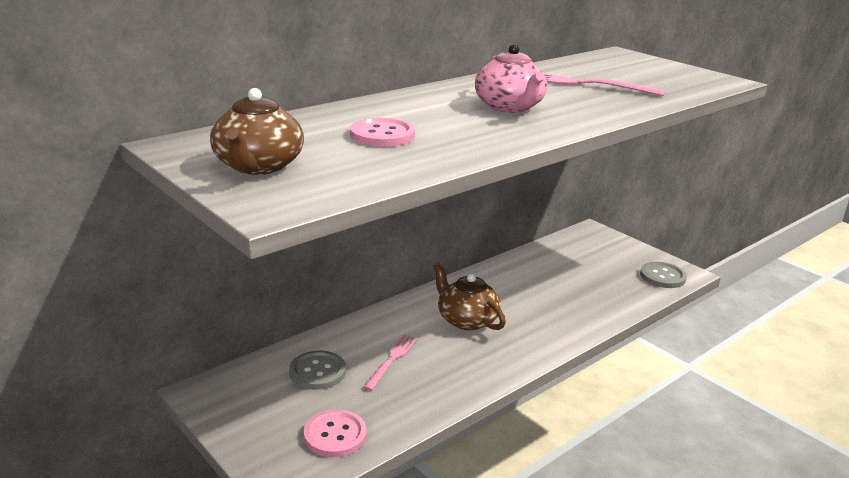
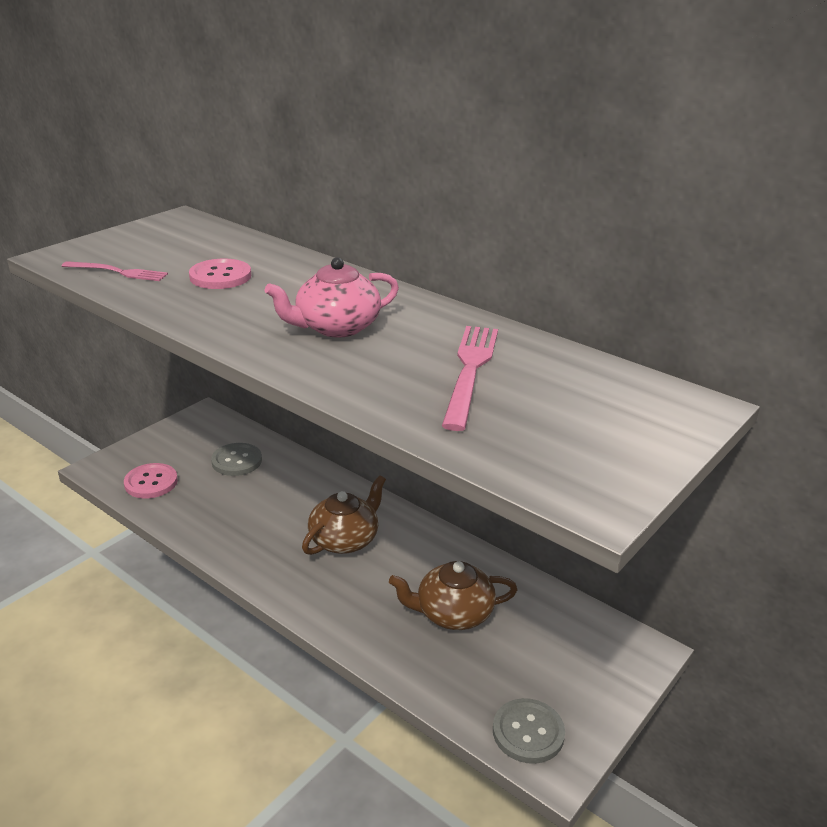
camera: 80 degrees right, 5 degrees up
(258, 166) = (137, 244): brown teapot -> brown teapot (453, 613)
(392, 360) = (260, 498): pink fork -> pink fork (118, 272)

